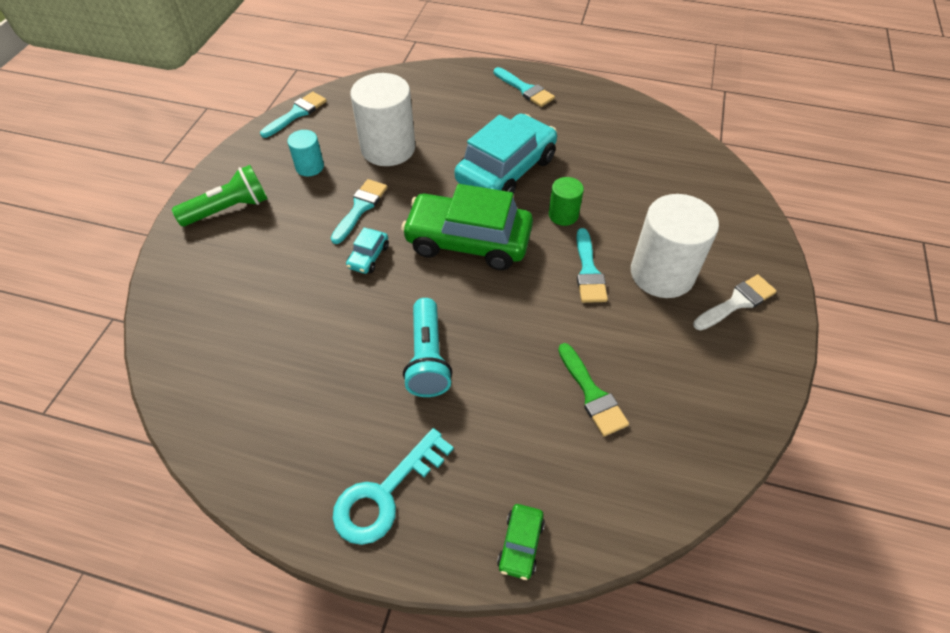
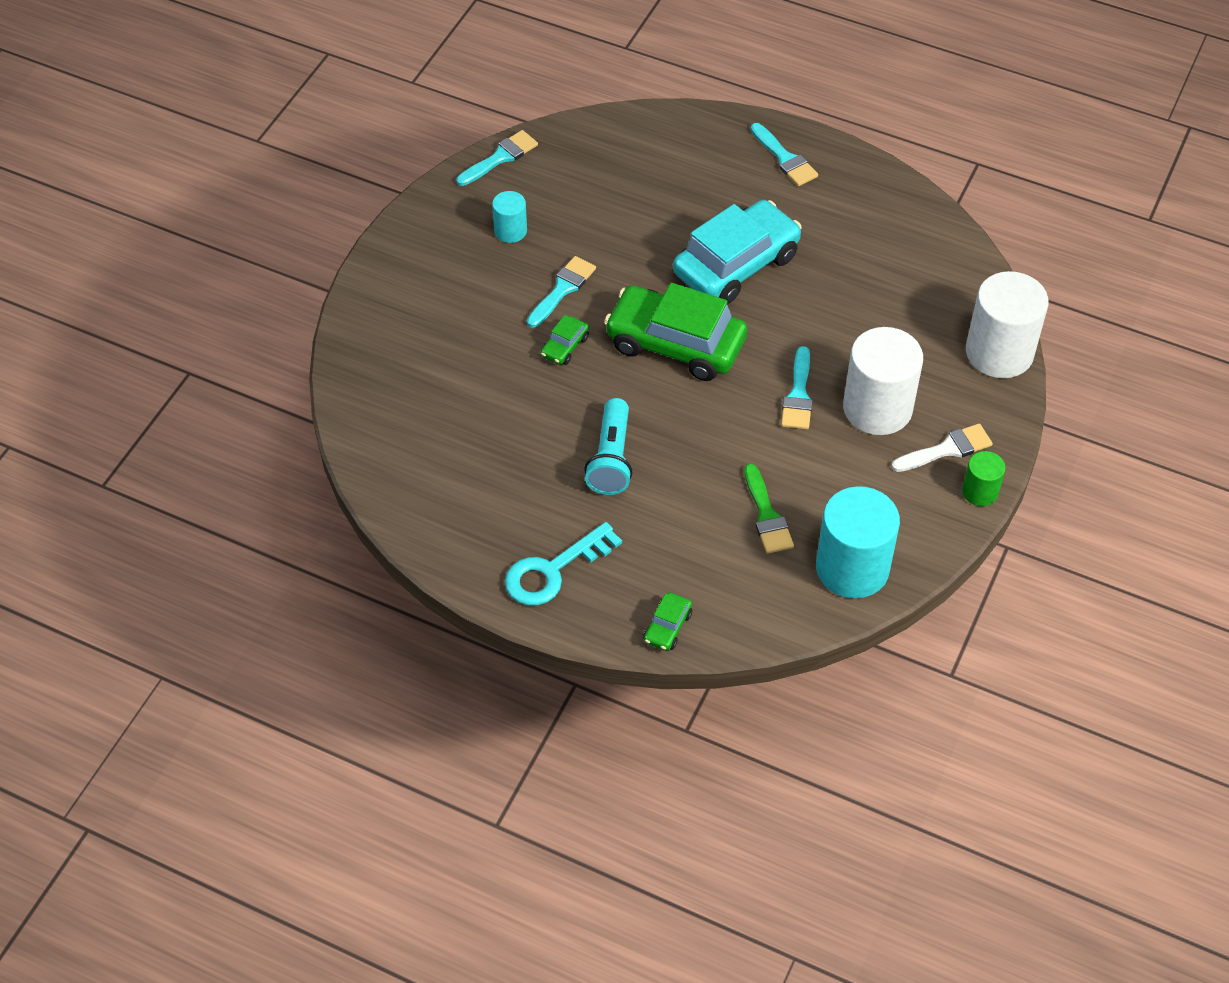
camera: 10 degrees right, 0 degrees up
(229, 209) = (417, 271): green flashlight -> none
(368, 256) = (565, 346): turquoise car -> green car
(388, 148) = (603, 219): white cylinder -> white cylinder (999, 352)
(563, 215) = (788, 328): green cylinder -> green cylinder (980, 492)
(693, 438) = (852, 568): none -> turquoise cylinder

